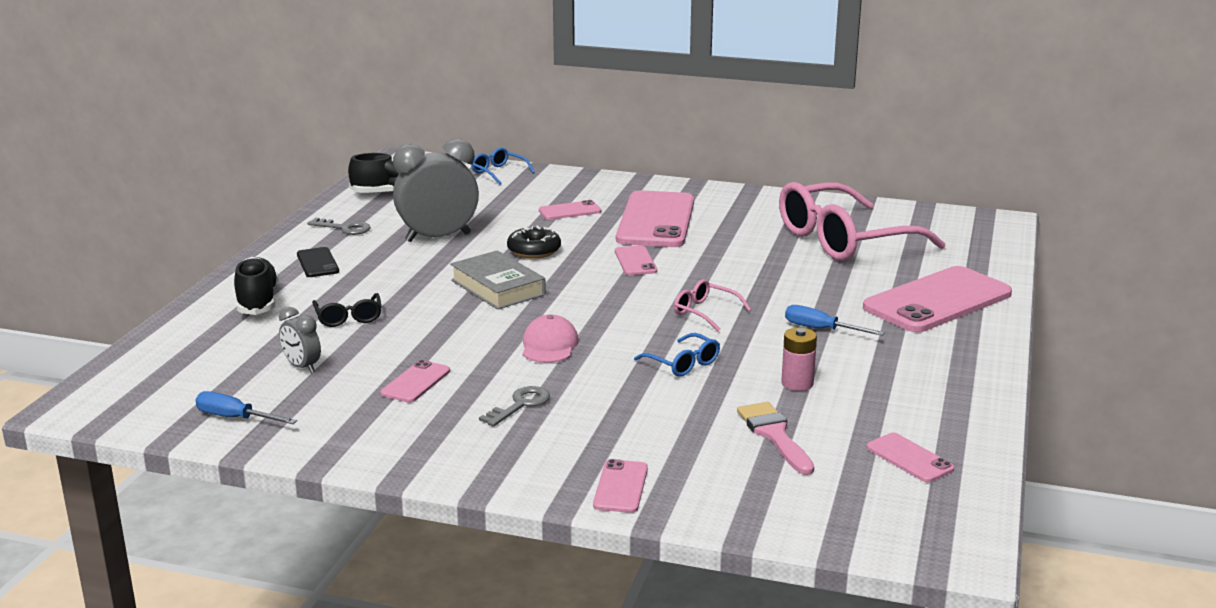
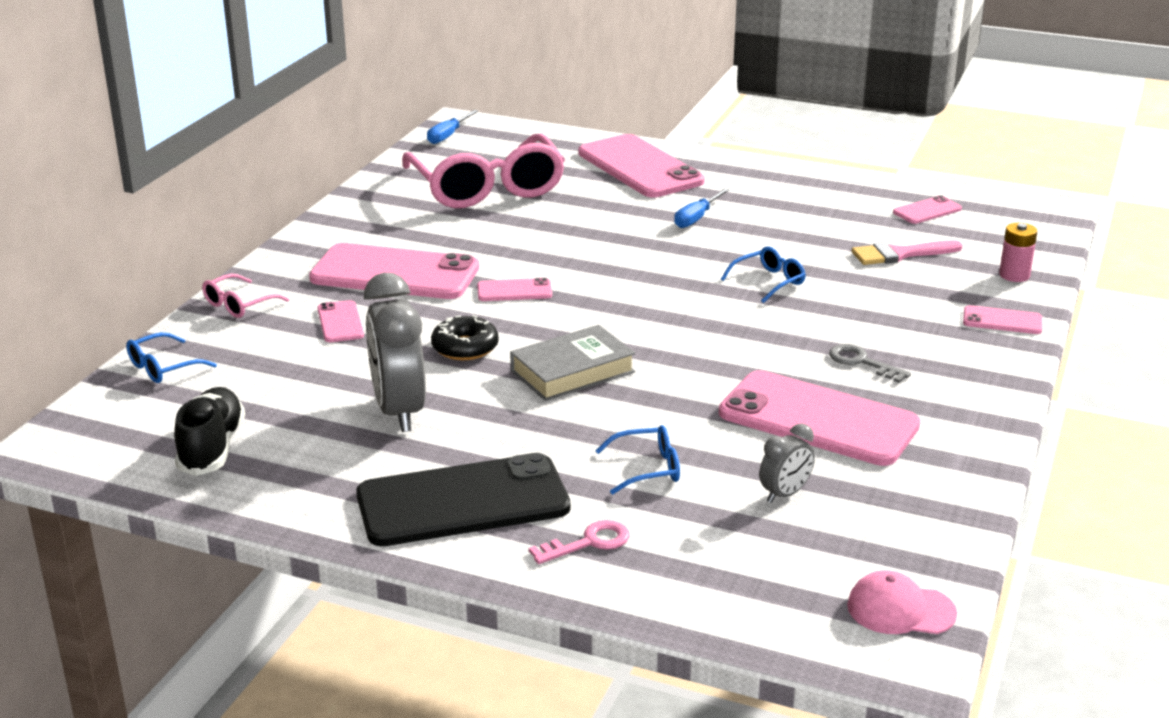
camera: 85 degrees left, 5 degrees up
(235, 418) = (917, 531): blue screwdriver -> blue screwdriver (448, 135)
(257, 301) = (588, 543): black shoe -> pink key
(317, 263) = (463, 502): black phone -> black phone, size x2.19
(344, 228) = (335, 486): grey key -> none
(348, 317) = (648, 469): black glasses -> blue glasses
(416, 382) = (818, 419): pink phone -> pink phone, size x2.19
(549, 345) = (728, 344): pink cap -> pink cap (900, 609)
(705, 312) = (654, 264): pink glasses -> pink glasses (239, 305)
(797, 383) = (805, 237): pink battery -> pink battery (1014, 275)

